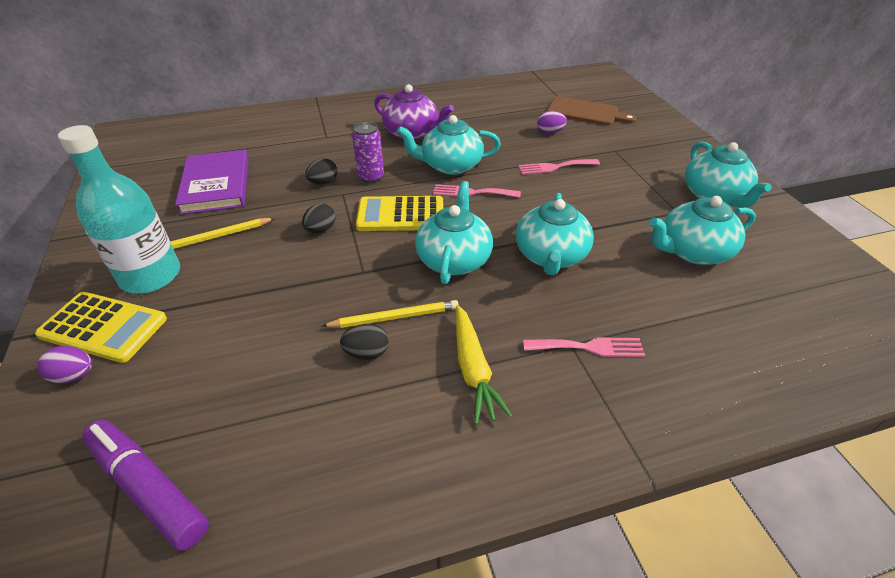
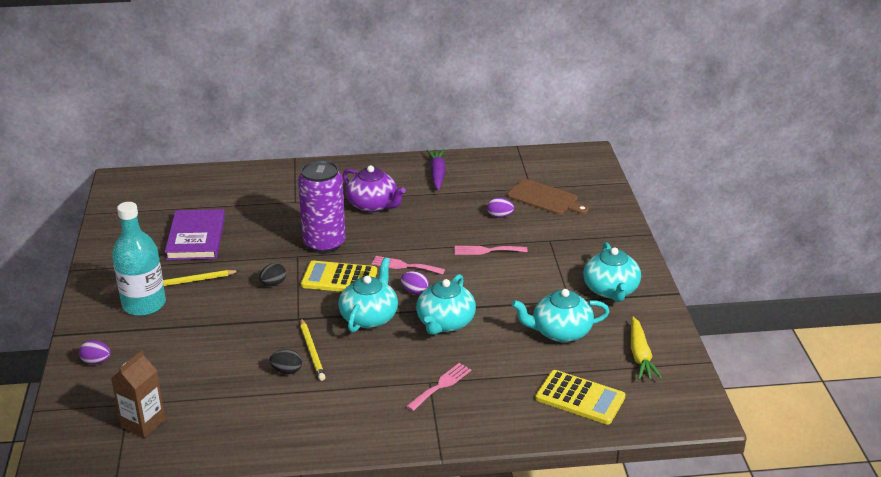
camera: 10 degrees right, 10 degrees down
(103, 327) = (113, 335): yellow calculator -> yellow calculator (580, 398)
(148, 488) = (143, 423): purple marker -> brown carton
(323, 182) = (283, 244): black egg -> none
(371, 177) = (324, 243): purple can -> purple can, size x1.87
(394, 317) = (312, 351): yellow pencil -> yellow pencil turned 75 degrees clockwise
(450, 166) = (395, 240): turquoise teapot -> none
(467, 99) = (437, 174): none -> purple carrot
(473, 369) = (355, 388): yellow carrot -> yellow carrot (640, 355)
(496, 221) = (415, 291): none -> purple egg
(589, 347) = (441, 385): pink fork -> pink fork turned 60 degrees counterclockwise

